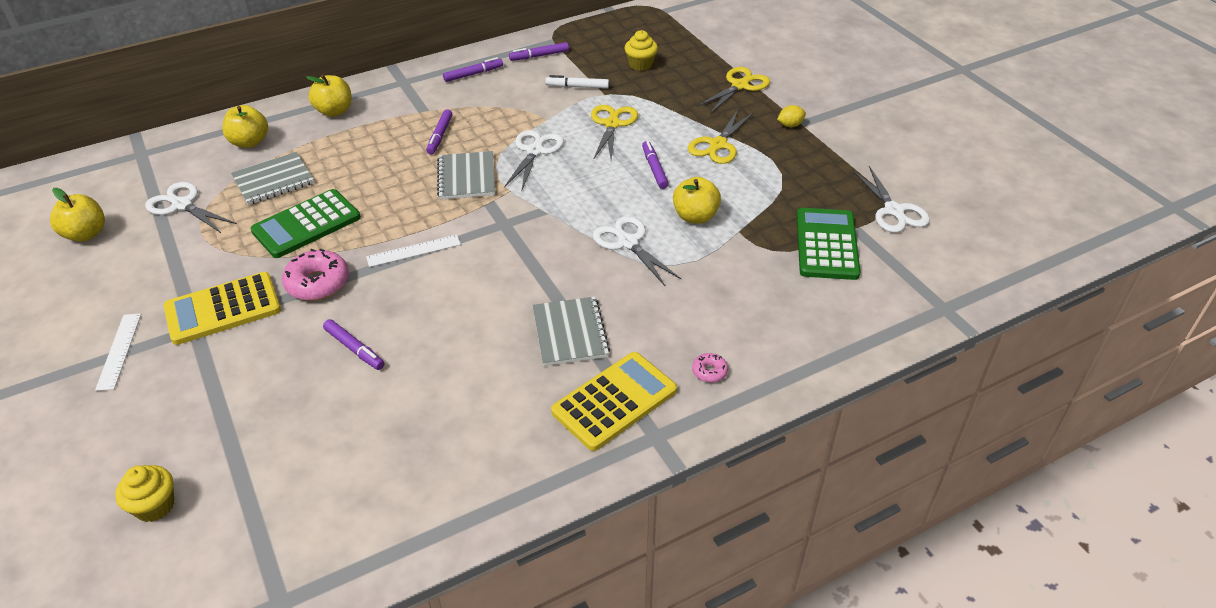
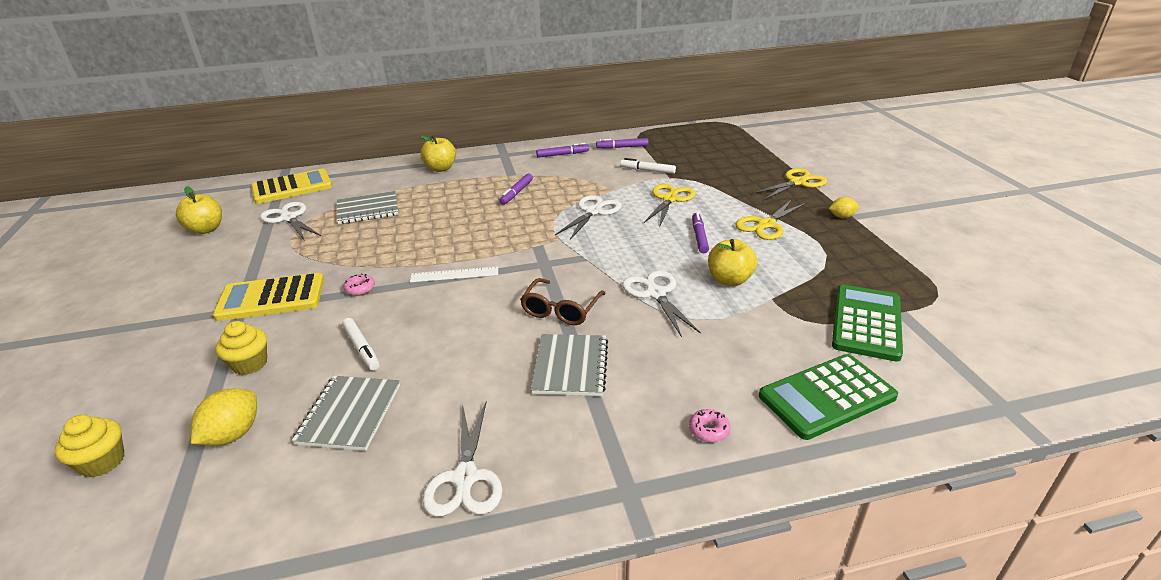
camera: 15 degrees right, 10 degrees down
(119, 351) = (169, 318): white ruler -> none
(250, 142) = (365, 182): yellow apple -> none
(271, 456) = (233, 434): none -> yellow lemon
(306, 224) = (376, 243): green calculator -> green calculator (827, 397)
(318, 283) = (360, 289): pink donut -> pink donut, size x0.50
(354, 349) = (362, 348): purple marker -> white marker
(467, 177) = (526, 224): grey notebook -> grey notebook (350, 414)
(540, 275) = (561, 310): none -> brown glasses
(614, 401) = (594, 443): yellow calculator -> yellow calculator (292, 187)
(640, 64) = (708, 160): yellow cupcake -> yellow cupcake (250, 364)
(894, 211) = (947, 301): white scissors -> white scissors (465, 477)

